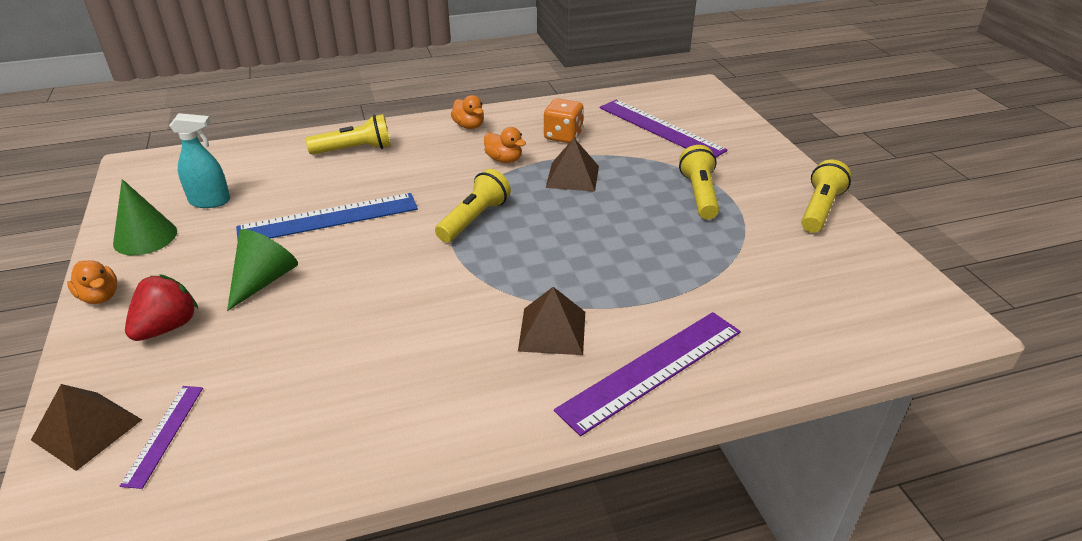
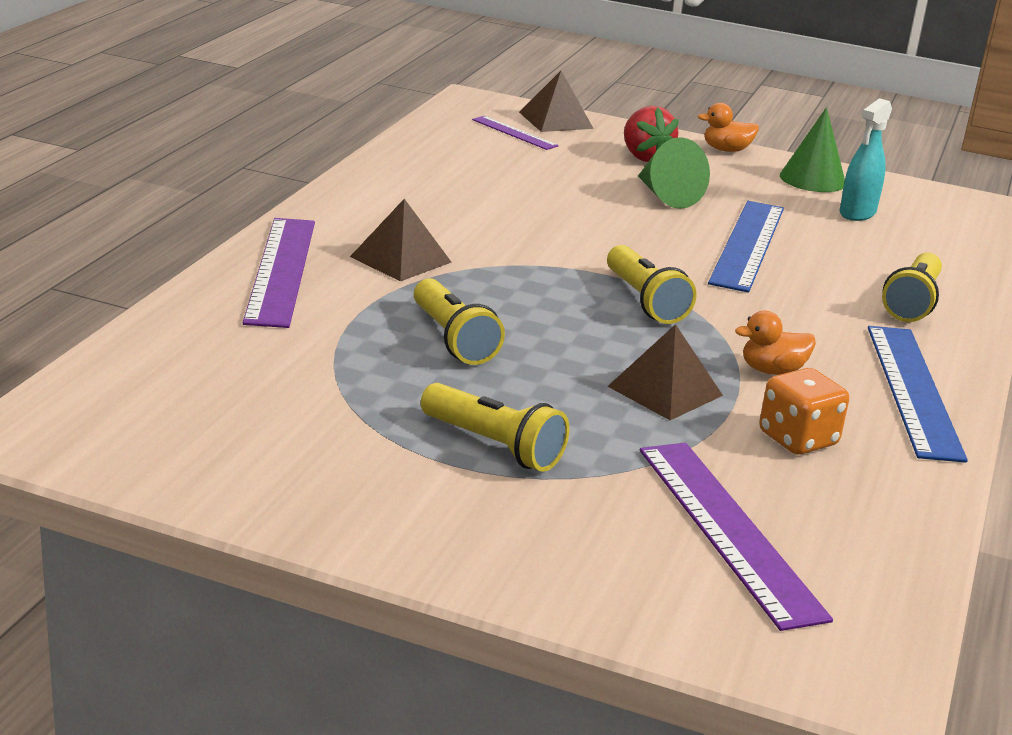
camera: 125 degrees right, 10 degrees down
(469, 126) = (913, 390): orange duck -> blue ruler
(660, 128) = (728, 530): purple ruler -> purple ruler turned 75 degrees clockwise
(820, 209) = (320, 508): yellow flashlight -> yellow flashlight (453, 339)

